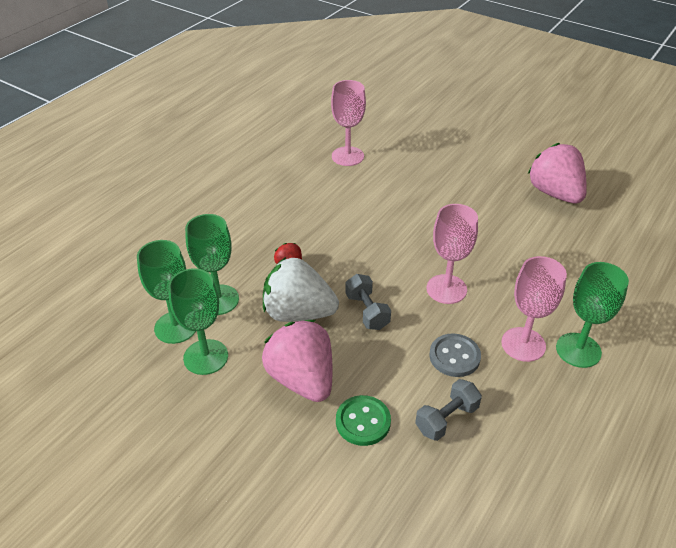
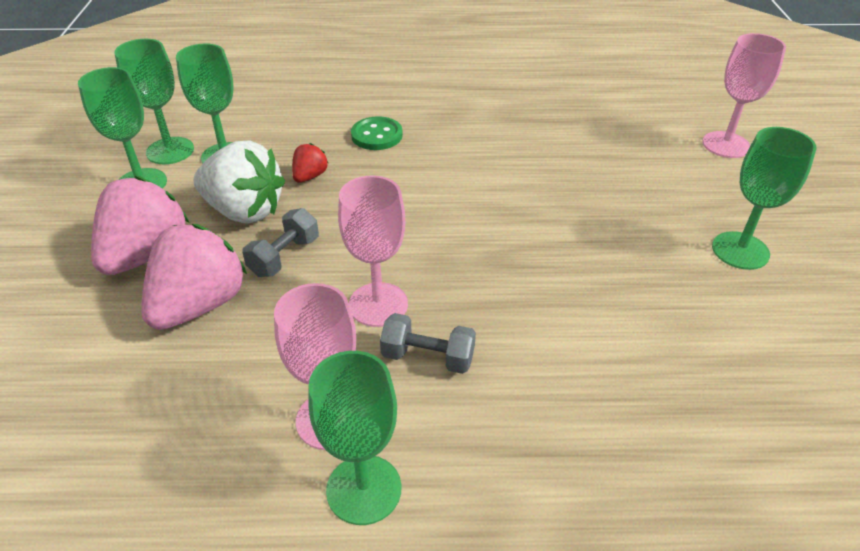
camera: 55 degrees right, 0 degrees up
(298, 313) = (244, 211): white strawberry -> white strawberry turned 135 degrees clockwise
(347, 156) = (540, 134): pink goblet -> pink goblet (726, 145)
(363, 421) = (107, 324): green button -> green button (377, 135)
(446, 419) = (146, 393): grey dumbbell -> grey dumbbell (428, 357)
(454, 356) = (259, 359): grey button -> none
(509, 149) = (740, 250): none -> green goblet
(555, 193) = (698, 335): pink strawberry -> pink strawberry (200, 305)

